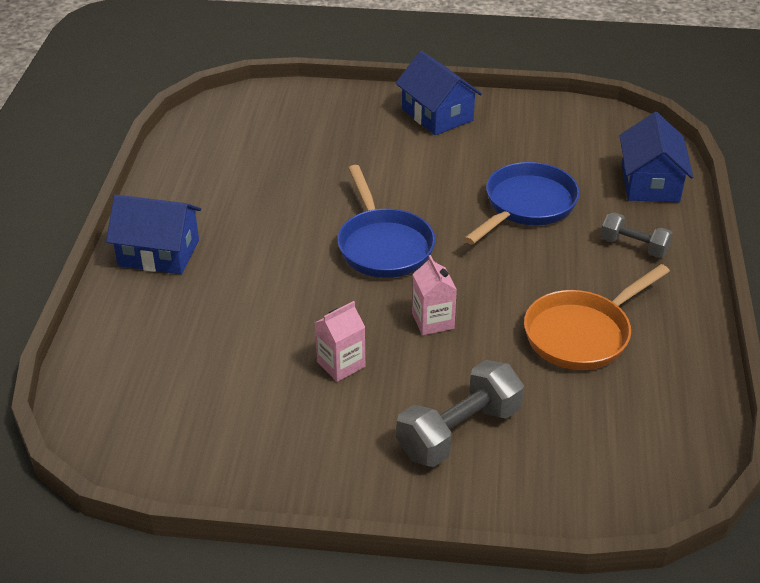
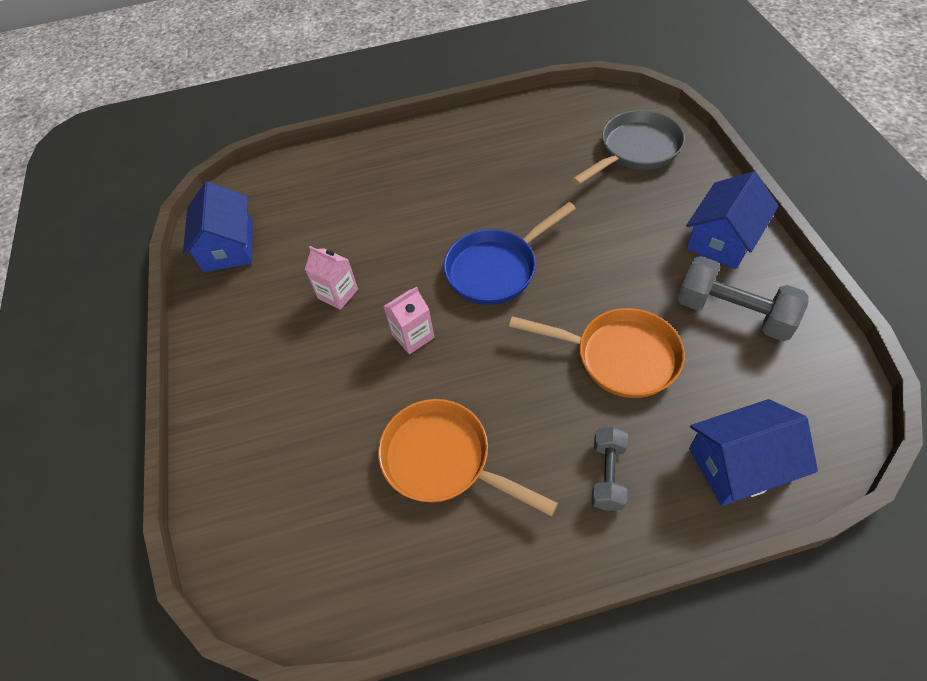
camera: 75 degrees right, 15 degrees up
(159, 253) = (419, 147): blue house -> blue house (228, 246)
(295, 121) = (636, 150): none -> grey pan
(459, 432) = (284, 398): grey dumbbell -> grey dumbbell (733, 313)
(527, 205) = (619, 357): blue pan -> orange pan

